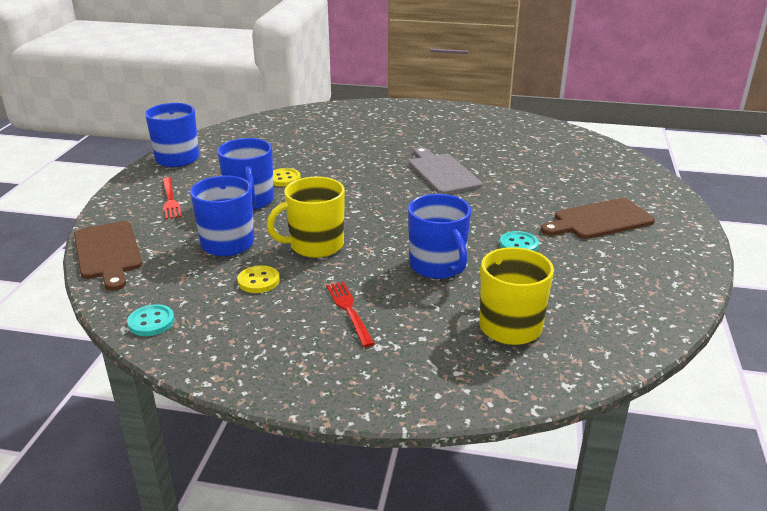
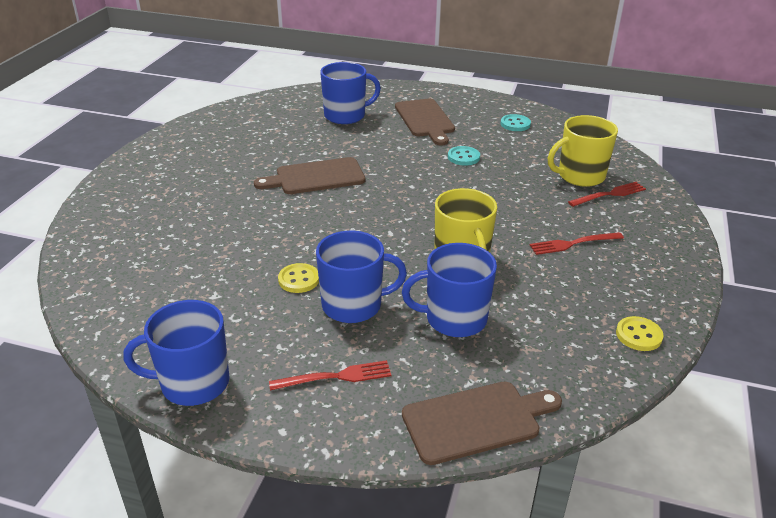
camera: 85 degrees left, 5 degrees up
(151, 322) = (614, 364): turquoise button -> turquoise button (515, 124)
(258, 281) = (531, 295): yellow button -> yellow button (638, 335)
(438, 266) = (498, 196): blue mug -> blue mug (346, 115)
(442, 173) = (316, 177): grey cutting board -> brown cutting board
(469, 347) = (610, 194): none -> red fork

